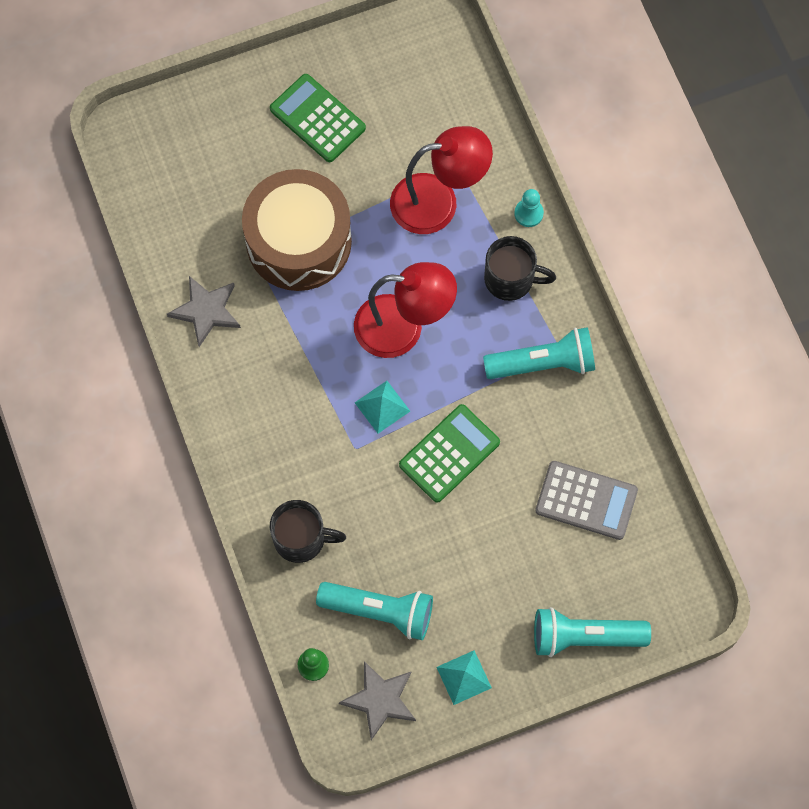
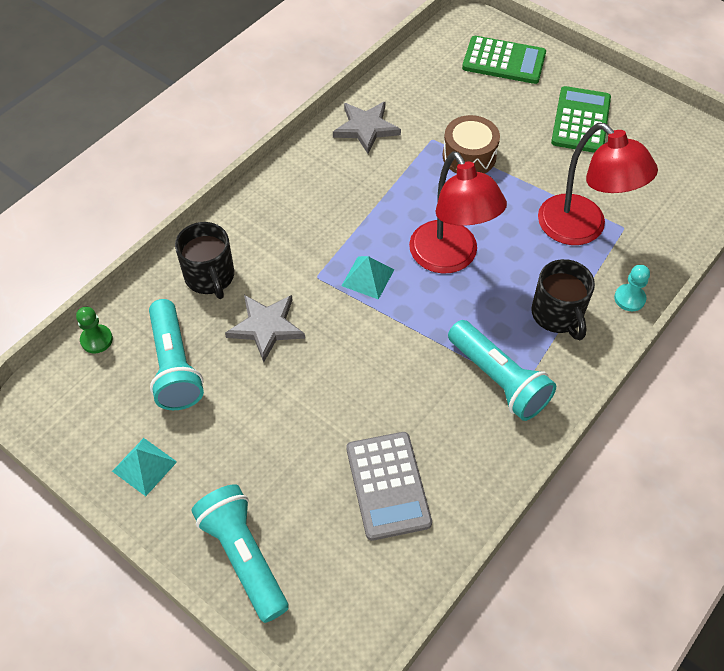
camera: 60 degrees right, 15 degrees down
(298, 241) = (469, 156): brown drum -> brown drum, size x0.54
(380, 700) = (87, 407): grey star -> grey star (266, 327)
(449, 454) = (358, 348): green calculator -> green calculator (504, 61)

